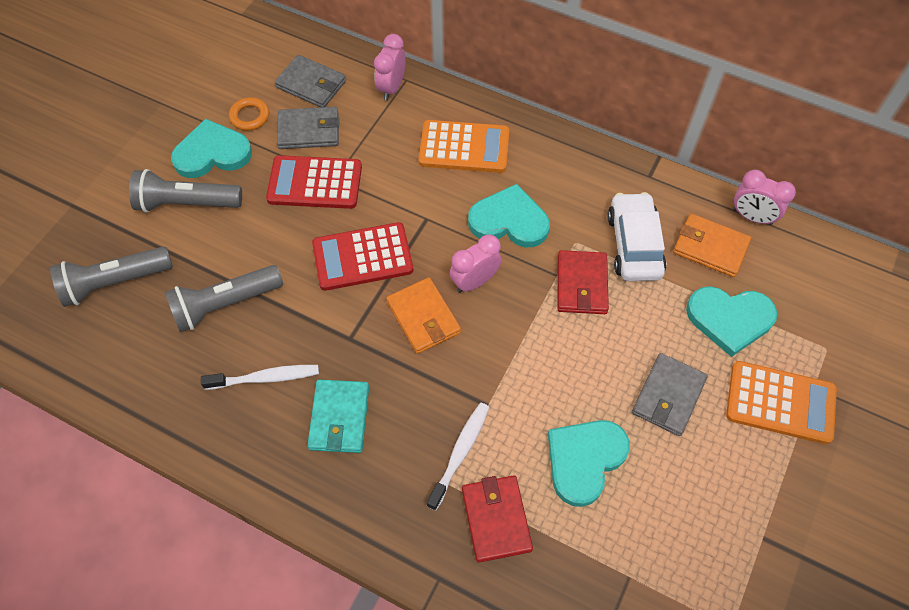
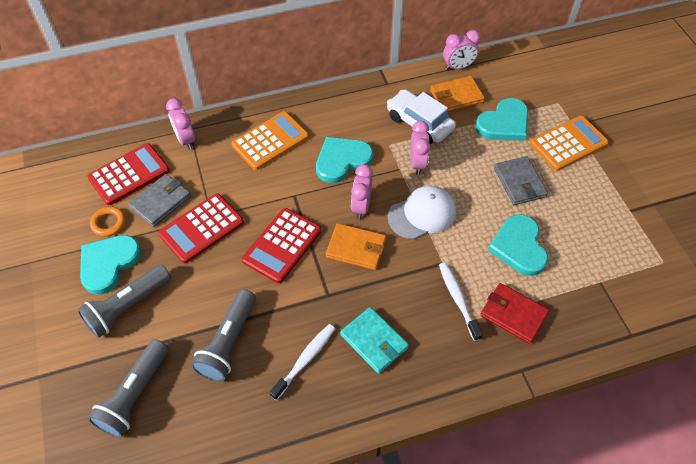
camera: 45 degrees left, 5 degrees down
(311, 84) = (129, 174): grey wallet -> red calculator
(525, 340) = (422, 214): none -> white cap
(581, 285) = (417, 163): red wallet -> pink clock

